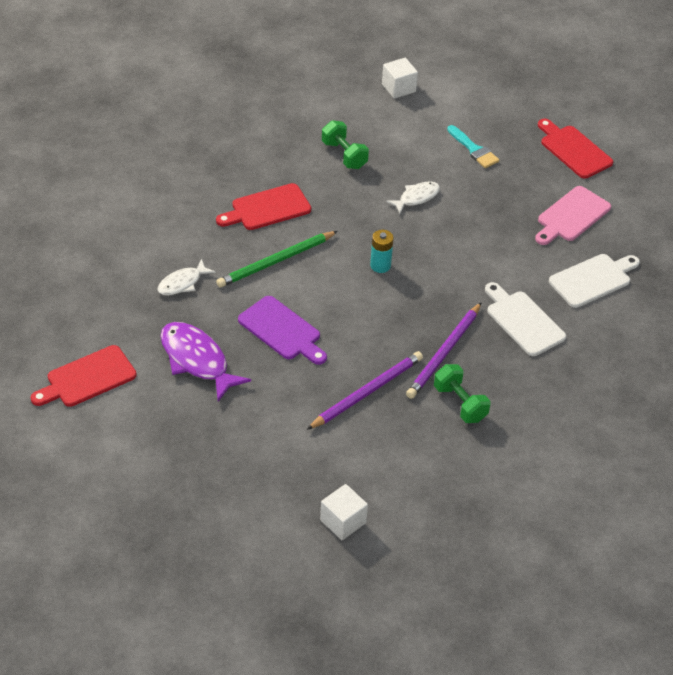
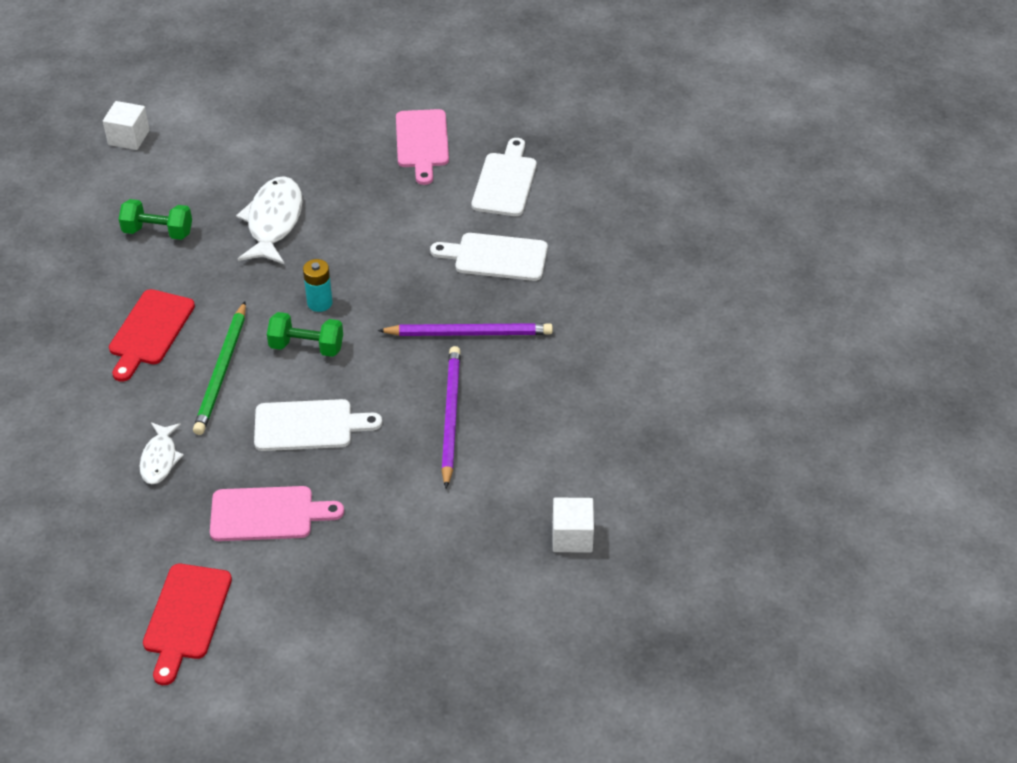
camera: 45 degrees left, 0 degrees up
(197, 360) = (267, 514): purple fish -> pink cutting board
(282, 330) = (309, 426): purple cutting board -> white cutting board
(416, 197) = (273, 221): white fish -> white fish, size x1.72
(444, 353) = (469, 333): purple pencil -> purple pencil turned 75 degrees counterclockwise
(460, 403) = (535, 363): green dumbbell -> green dumbbell (306, 347)
(474, 149) = (268, 145): turquoise brush -> none
(574, 150) = (353, 86): red cutting board -> none

